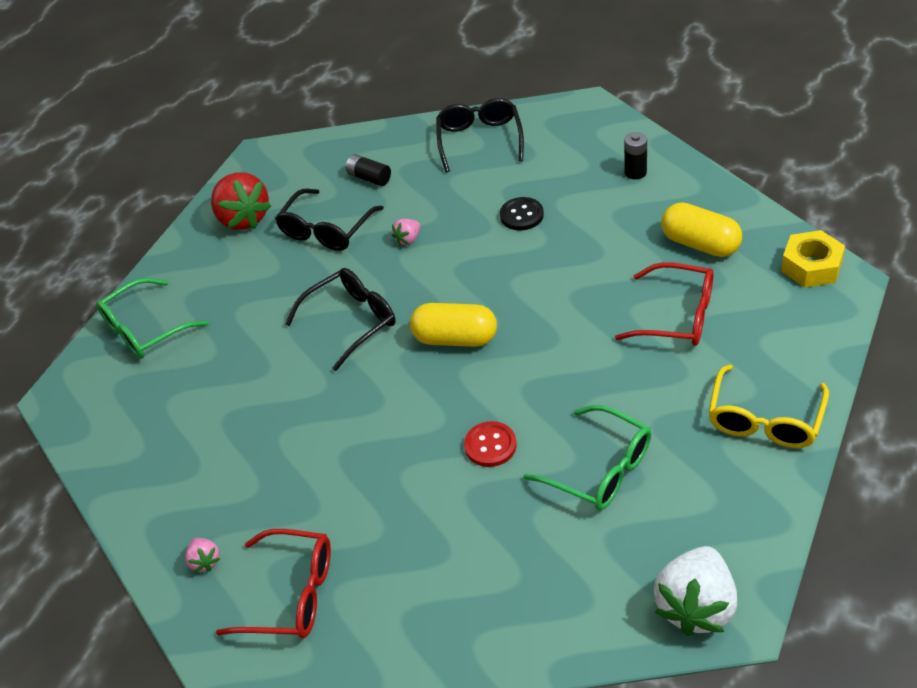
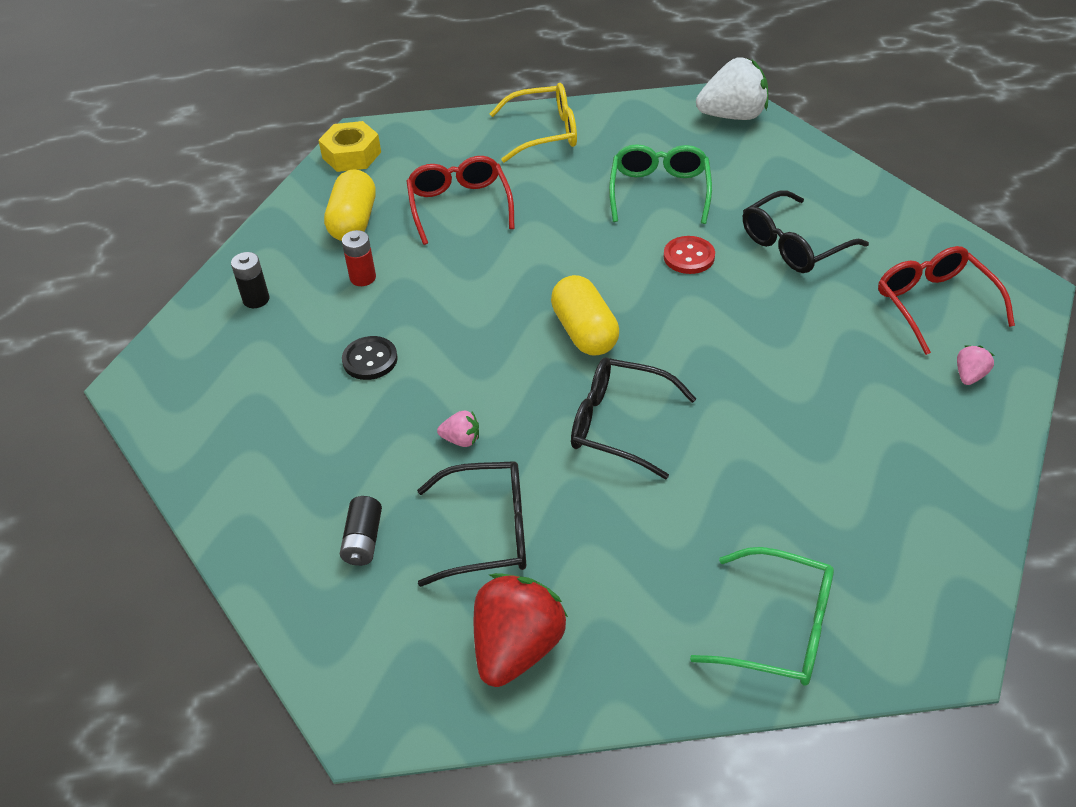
camera: 125 degrees left, 0 degrees up
(480, 140) = (239, 458): black glasses -> black glasses (794, 244)
(619, 232) = (363, 278): none -> red battery

